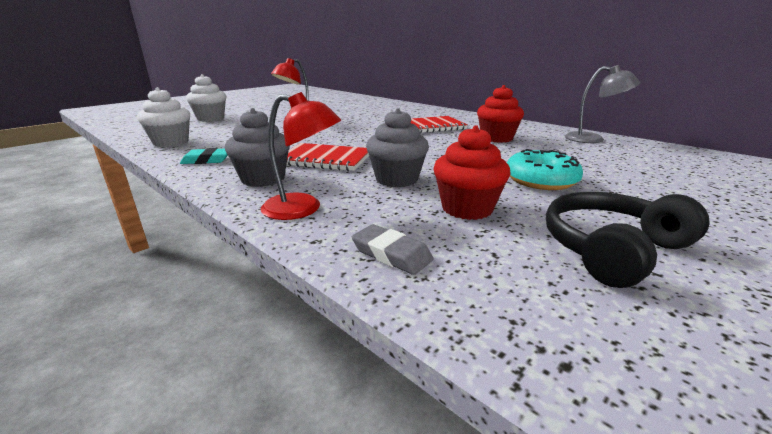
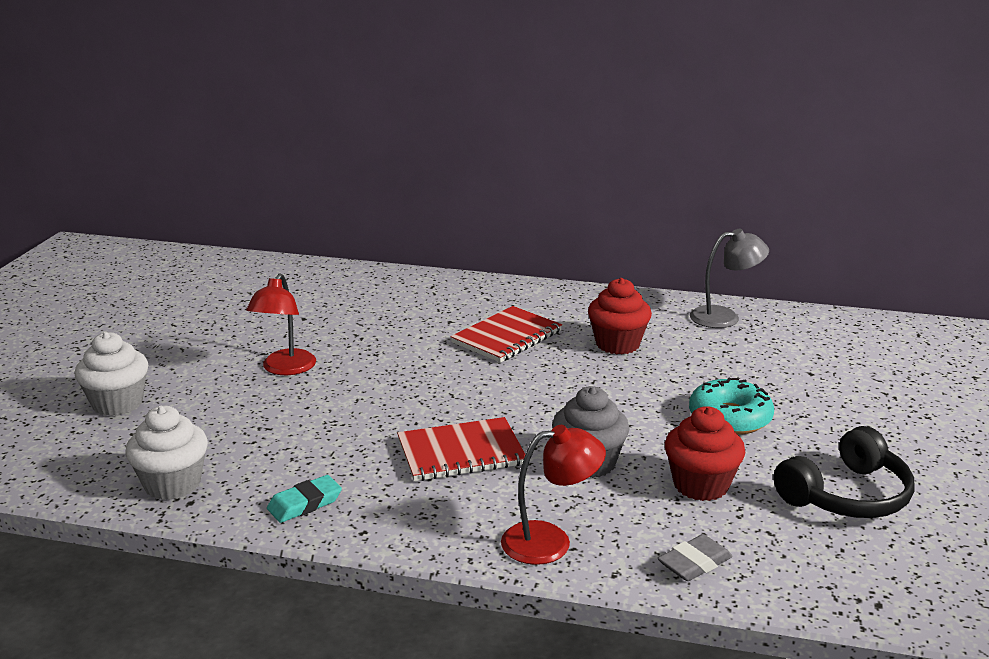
camera: 30 degrees left, 0 degrees up
(263, 179) = (438, 512): grey cupcake -> none
(391, 254) = (694, 563): grey eraser -> grey eraser turned 45 degrees counterclockwise
(612, 249) = (846, 495): black headphones -> black headphones turned 150 degrees counterclockwise

